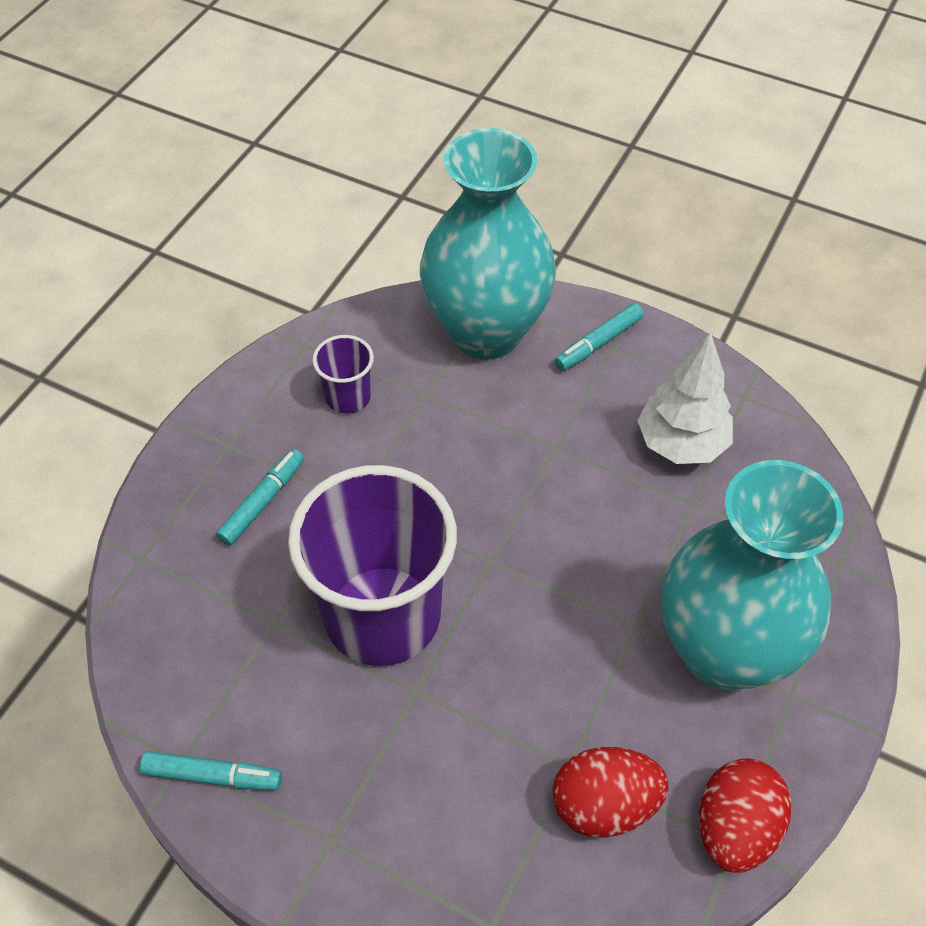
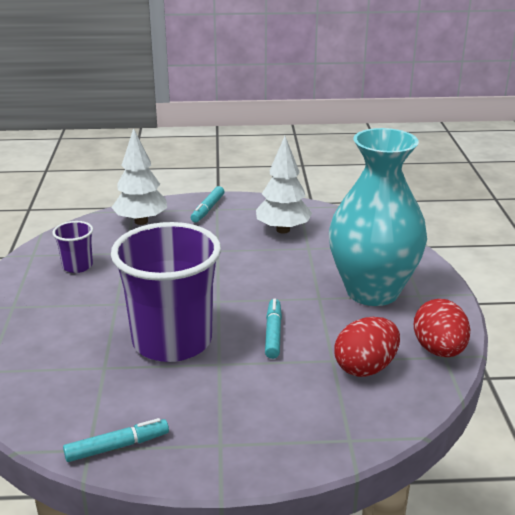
camera: 30 degrees left, 25 degrees down
(262, 502) = (55, 321): turquoise marker -> turquoise marker (273, 333)
(486, 332) = (141, 221): turquoise vase -> white tree

